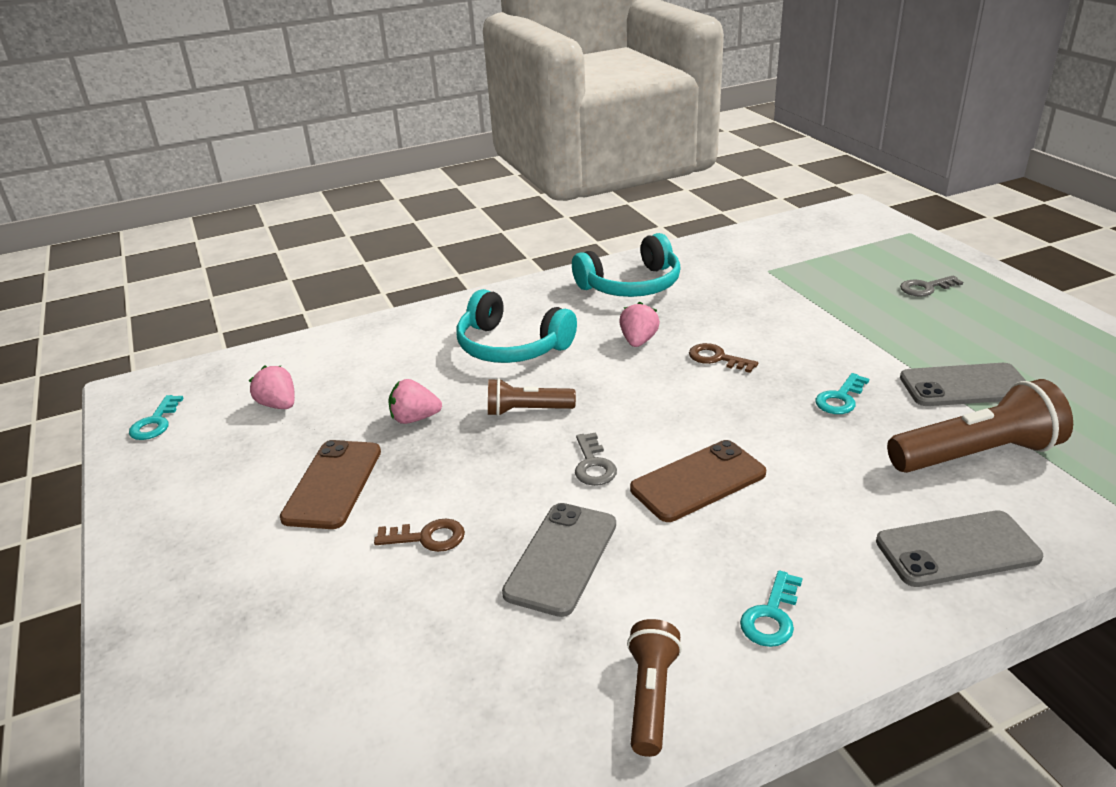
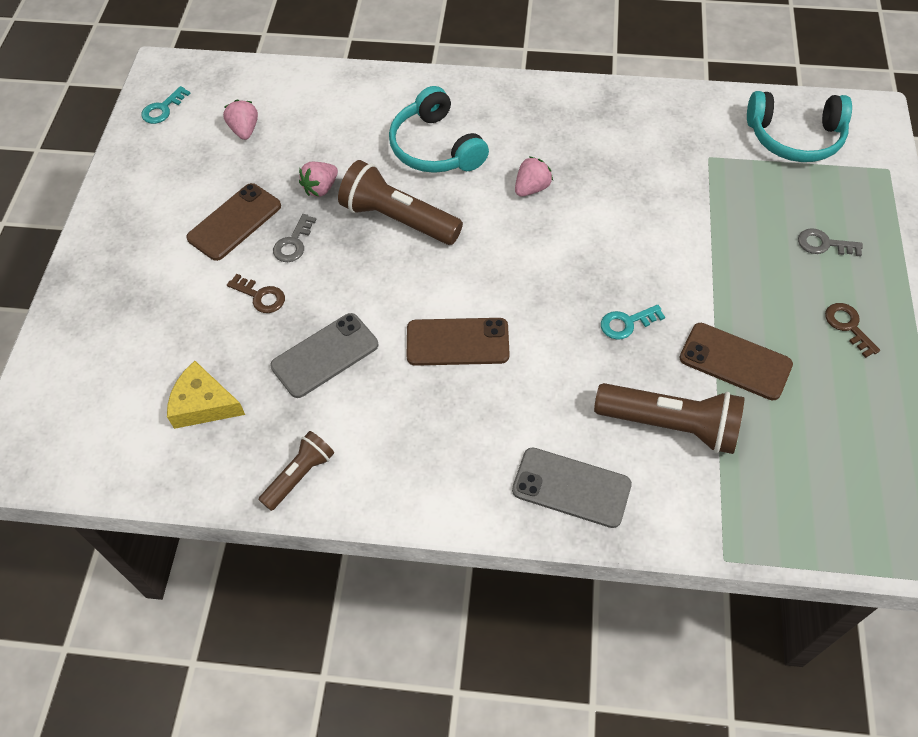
camera: 30 degrees right, 25 degrees up
(415, 418) = (320, 188): pink strawberry -> pink strawberry turned 75 degrees counterclockwise
(447, 682) = (203, 404): none -> yellow cheese
(527, 411) = (398, 219): brown flashlight -> brown flashlight, size x1.71
(593, 465) = (402, 291): grey key -> grey key (293, 243)
(631, 285) = (580, 121): turquoise headphones -> turquoise headphones (795, 138)
(717, 358) = (574, 236): brown key -> brown key (848, 326)
(771, 616) = (410, 465): turquoise key -> none
(965, 386) = (735, 361): grey phone -> brown phone

